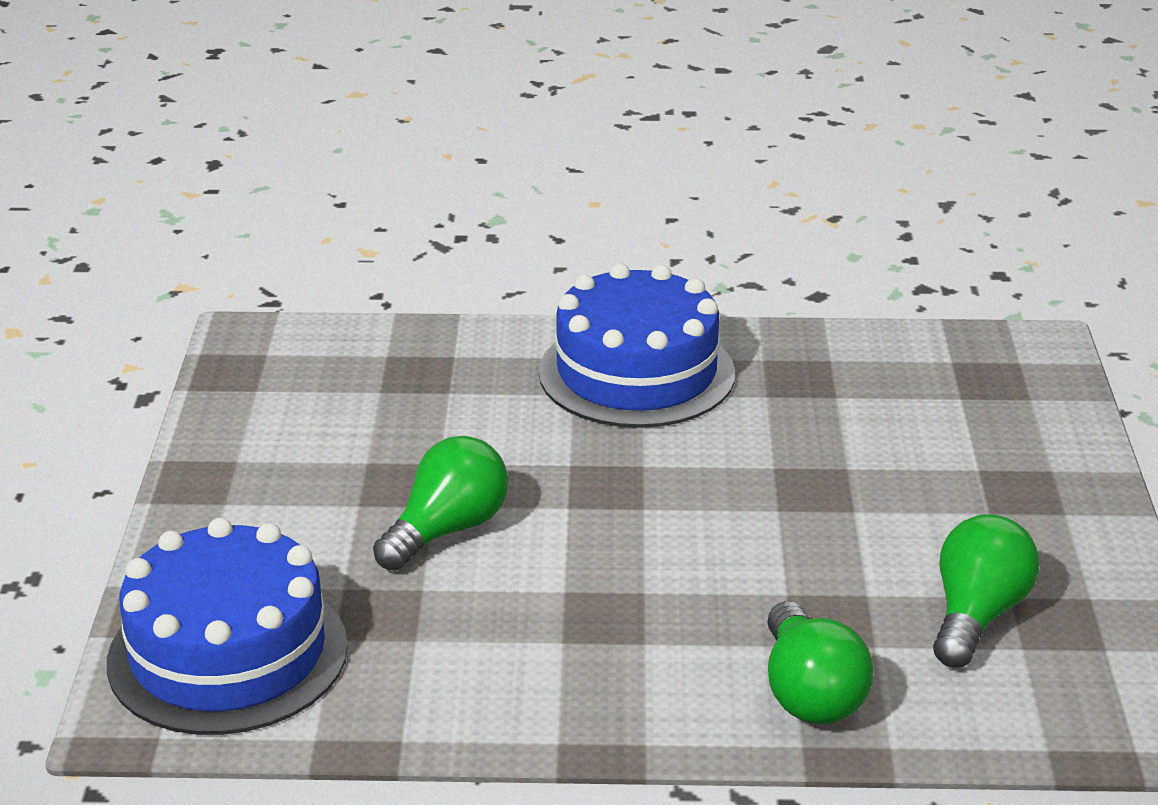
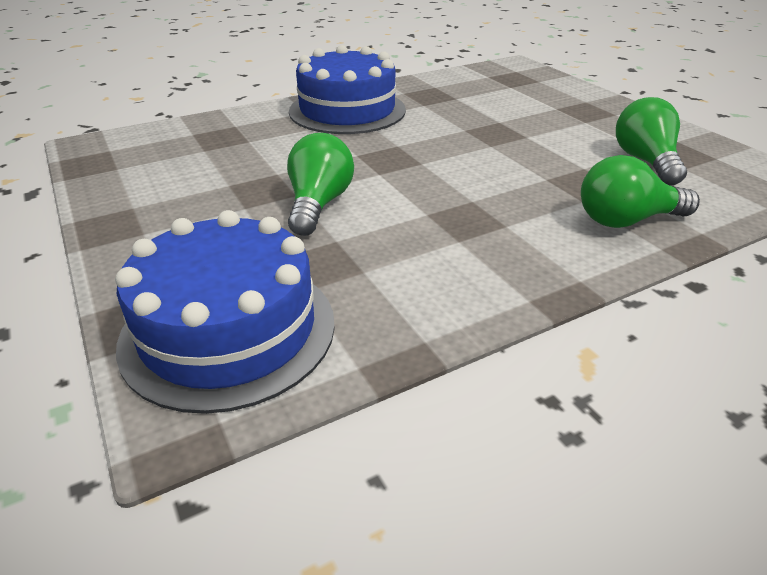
camera: 30 degrees left, 5 degrees up
(809, 693) = (626, 220): green light bulb -> green light bulb turned 120 degrees clockwise

